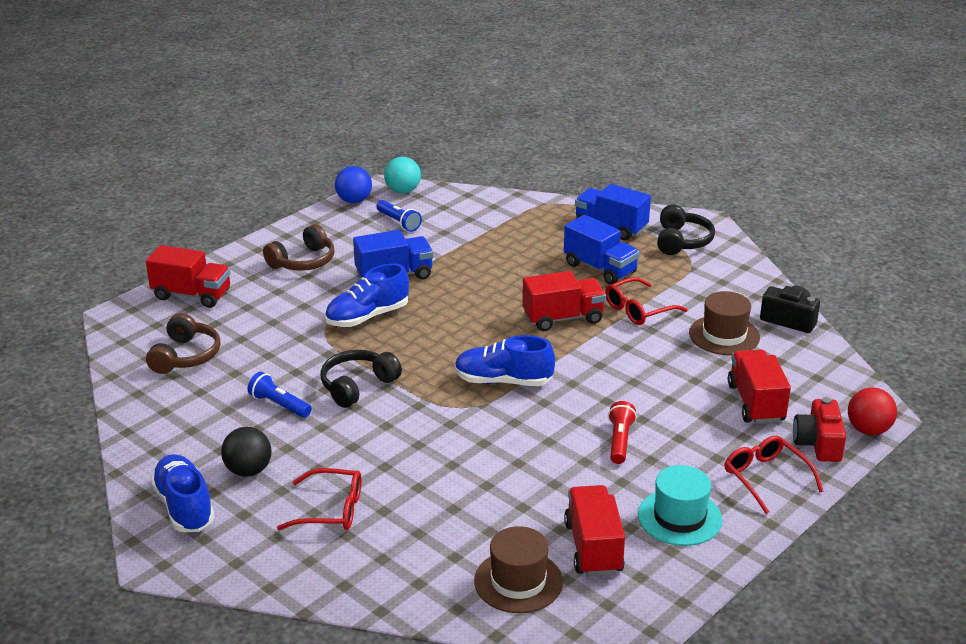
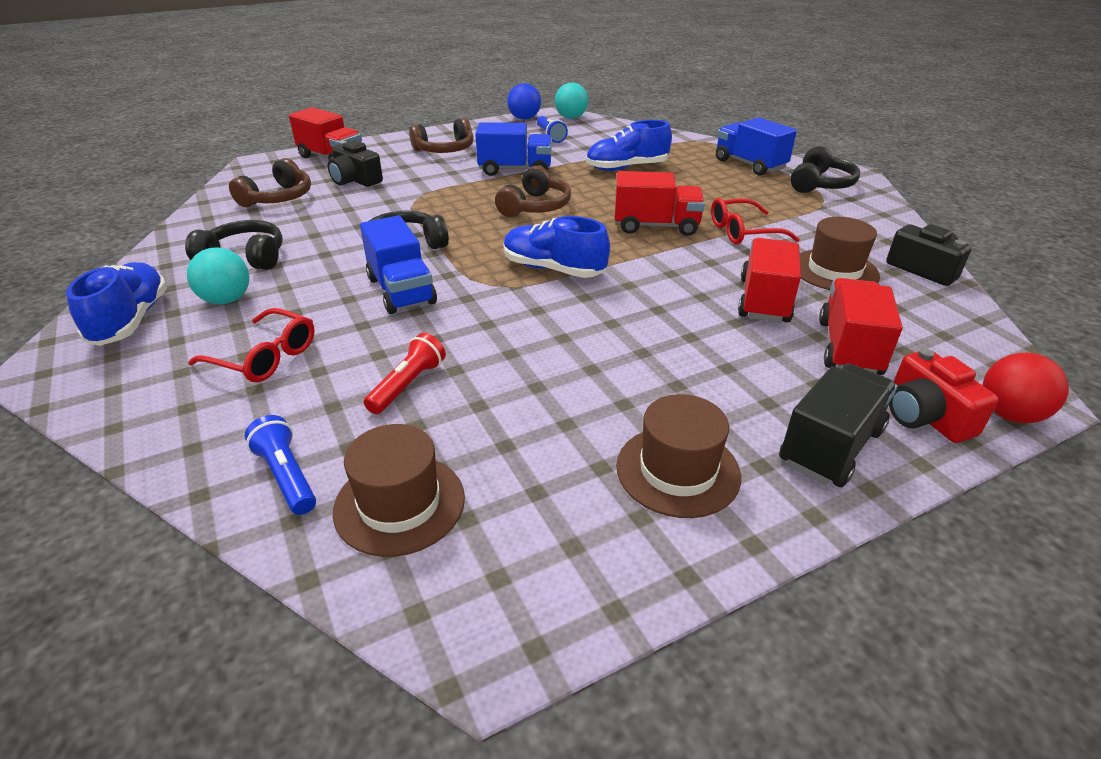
camera: 20 degrees right, 5 degrees up
(221, 427) = (244, 257): none -> black headphones
(244, 319) = (355, 180): none -> black camera
(248, 470) = (227, 300): black ball -> turquoise ball
(279, 405) = (316, 249): blue flashlight -> blue flashlight (287, 476)
(367, 317) = (464, 195): blue shoe -> blue shoe (626, 168)
(443, 317) = (535, 206): none -> brown headphones
(593, 547) = (532, 482): red truck -> red truck (764, 300)
(600, 268) = (720, 193): blue truck -> blue truck (401, 291)
(620, 441) = (649, 355): red flashlight -> red flashlight (408, 385)
(679, 517) = (678, 470): turquoise hat -> brown hat
(766, 478) = (830, 446): red glasses -> black truck
(818, 443) = (925, 416): red camera -> red camera turned 45 degrees counterclockwise

